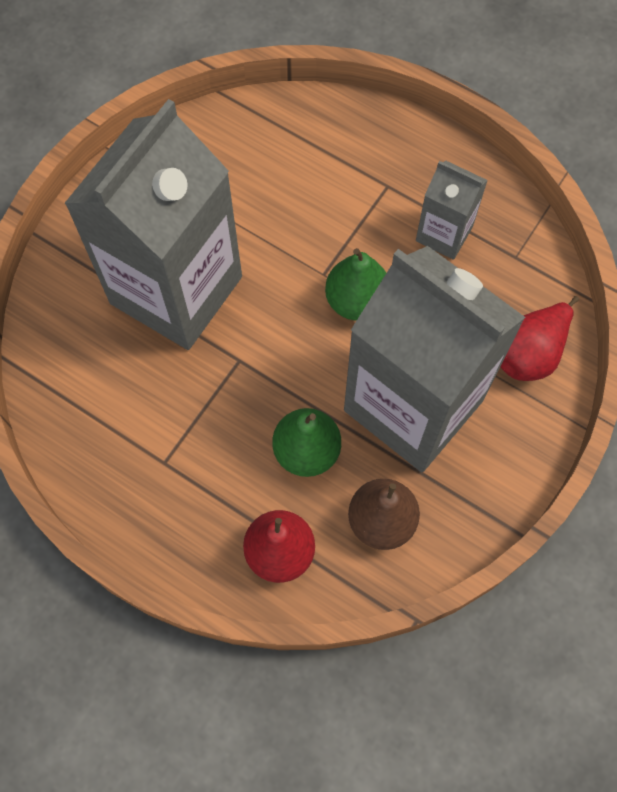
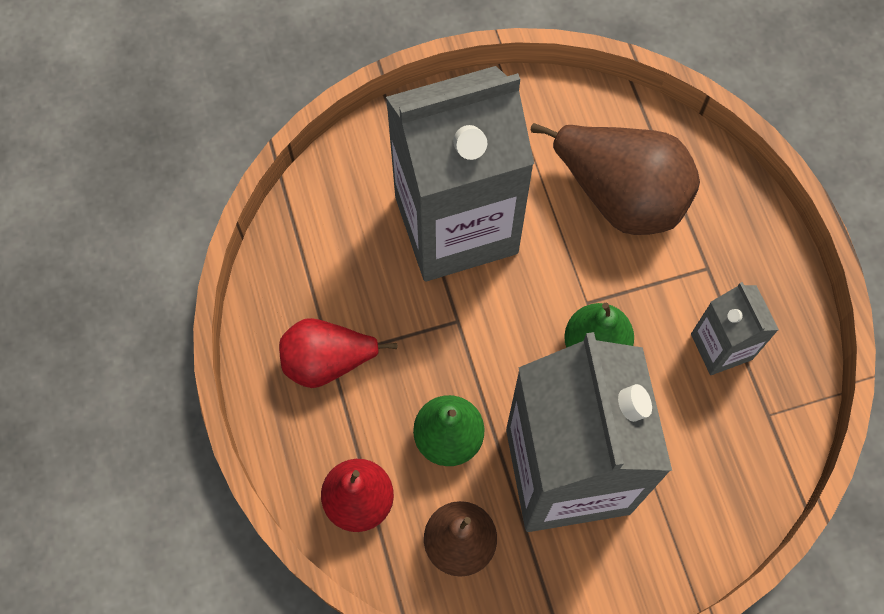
camera: 40 degrees right, 0 degrees up
(282, 180) = (620, 196): none -> brown pear
(529, 353) = (706, 507): red pear -> red pear (328, 362)

